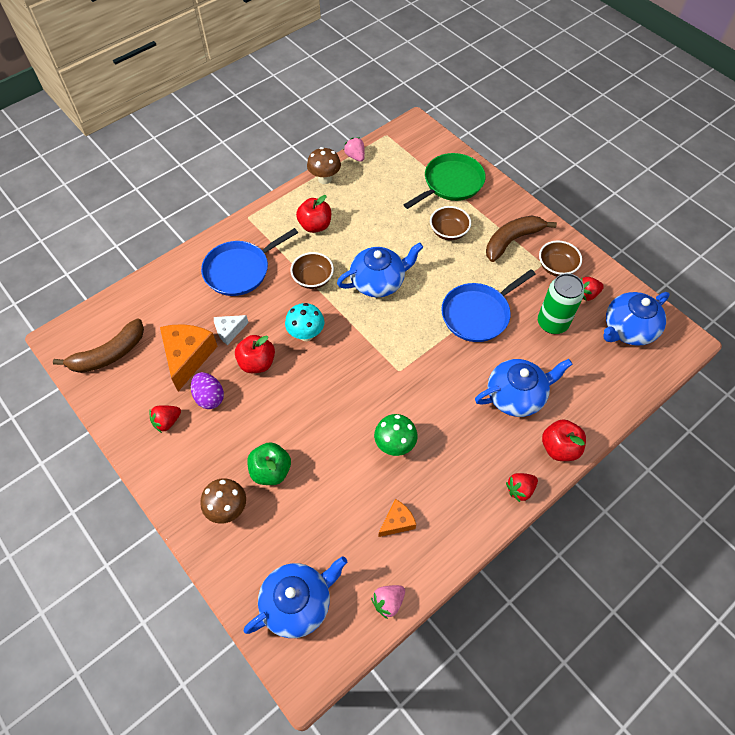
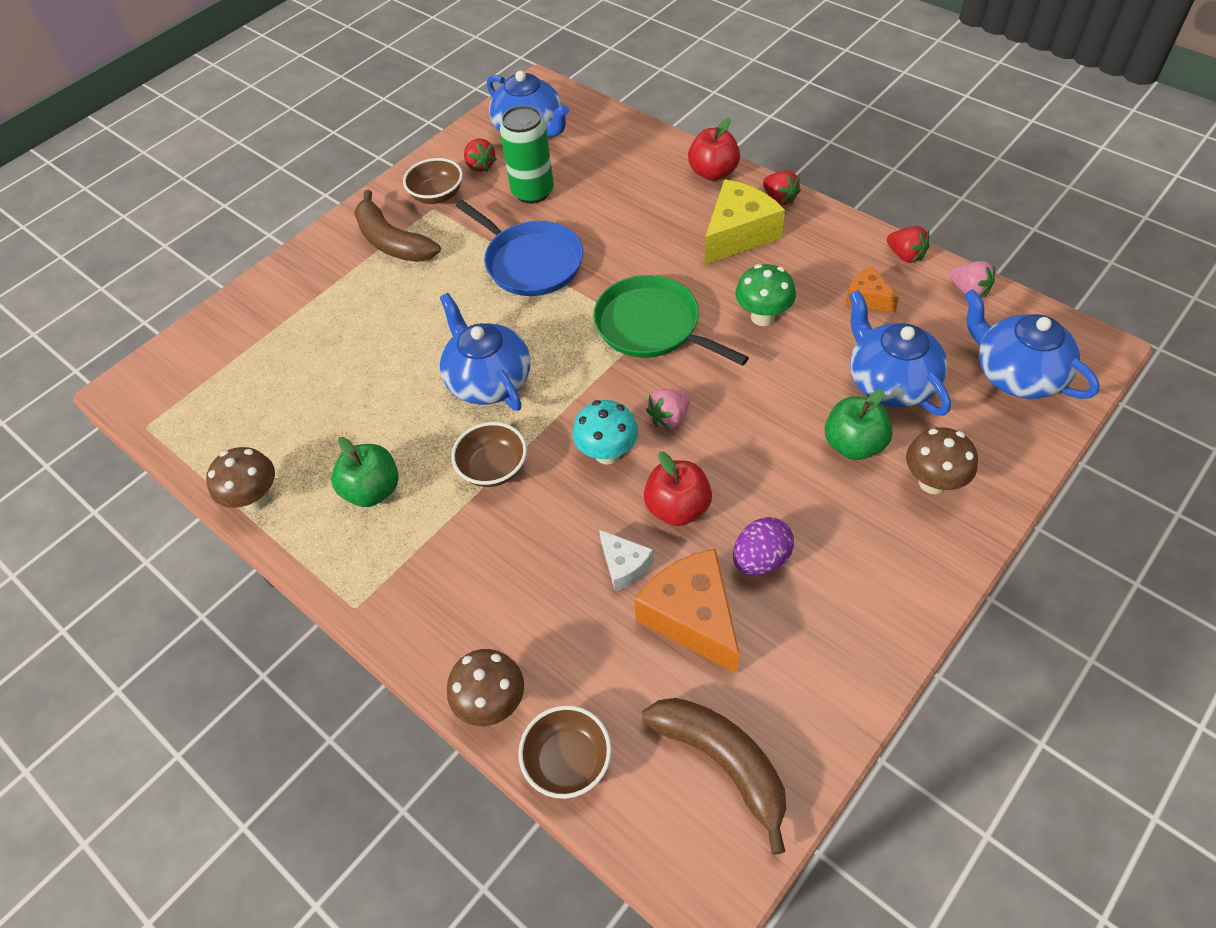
camera: 95 degrees left, 5 degrees down
(167, 422) = (826, 610): red strawberry -> red strawberry (905, 255)
(176, 267) = (492, 703): none -> brown mushroom
(188, 357) = (692, 617): orange cheese -> orange cheese turned 60 degrees clockwise
(240, 270) = (487, 585): blue pan -> none
(315, 225) = (373, 490): red apple -> green apple
(355, 156) = (199, 463): pink strawberry -> pink strawberry (669, 418)
(448, 232) = (378, 312): brown bowl -> brown bowl (568, 761)
(451, 183) = (273, 322): green pan -> green pan (652, 326)
(483, 449) = (738, 234): none -> yellow cheese
(516, 396) = (652, 213): blue teapot -> blue teapot (890, 382)

